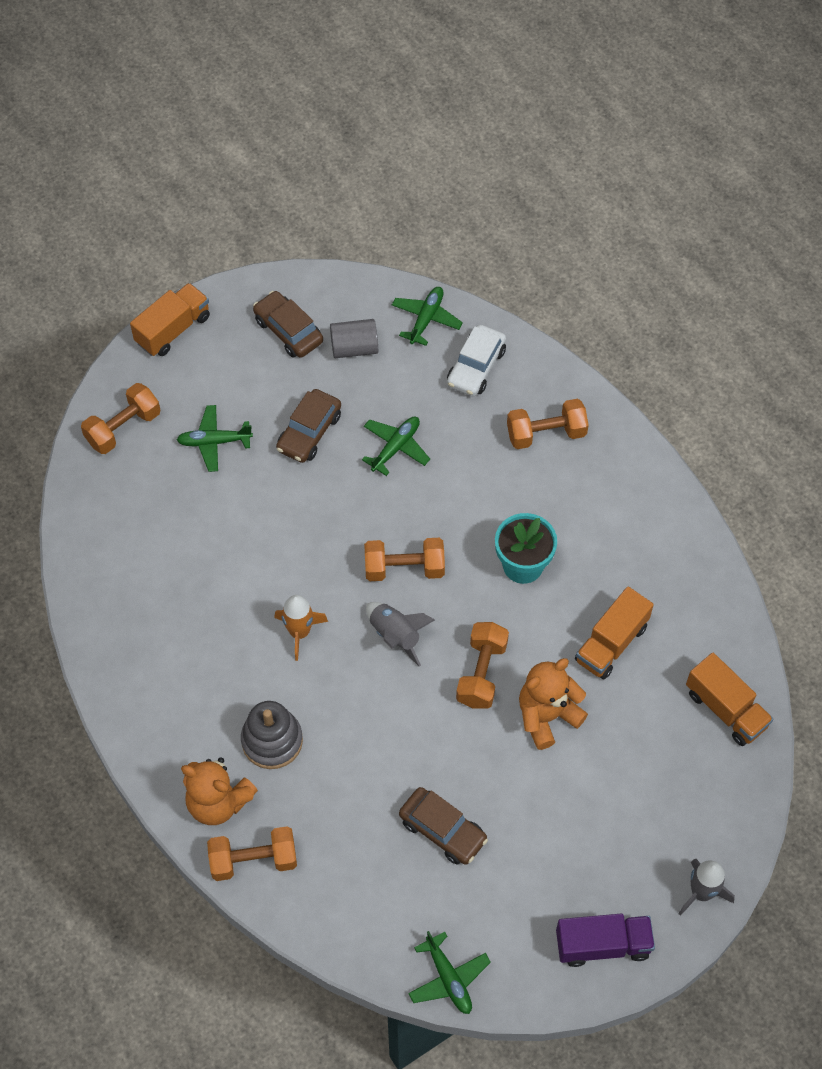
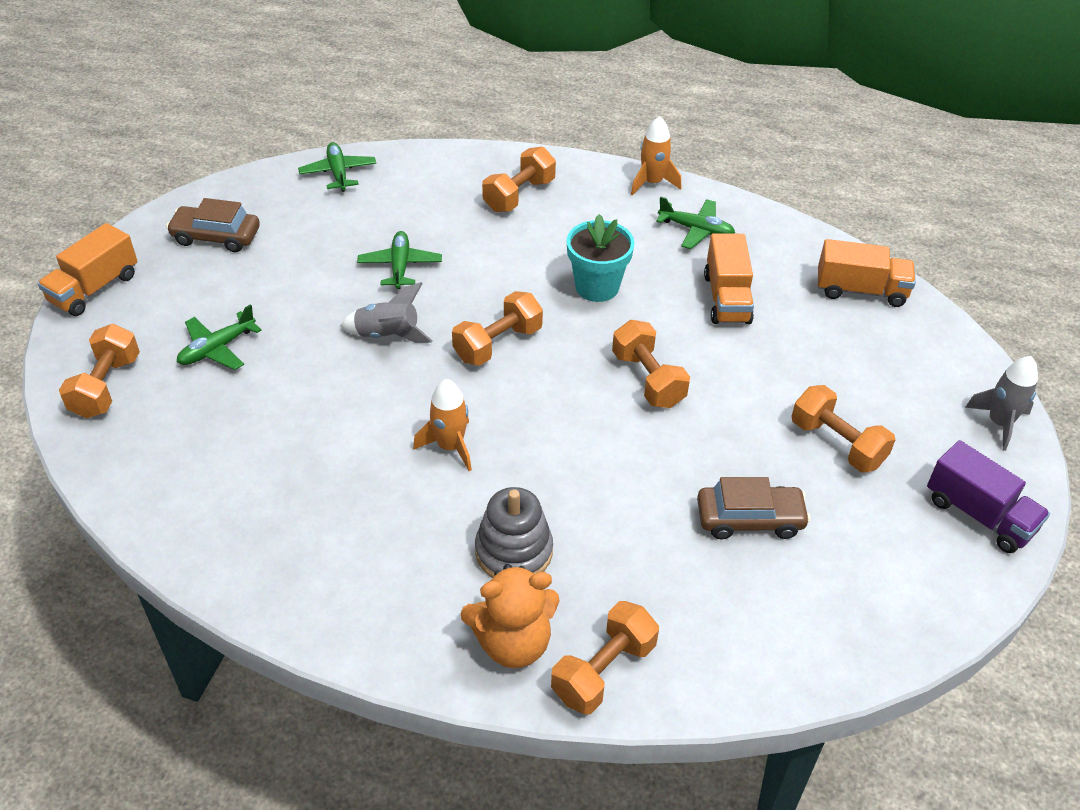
camera: 40 degrees left, 15 degrees down
(173, 329) = (94, 288): orange truck -> orange truck turned 150 degrees counterclockwise
(309, 432) = (307, 295): brown car -> none
(354, 348) = (292, 219): grey cylinder -> none
(395, 635) = (543, 397): grey rocket -> grey rocket (388, 335)
(448, 978) = (894, 639): green plane -> green plane (696, 230)
(476, 367) = (414, 182): white car -> none
(547, 716) = (736, 377): orange teddy bear -> none
(563, 820) = (837, 443): none -> orange dumbbell
(602, 945) = (979, 515): purple truck -> purple truck turned 90 degrees clockwise
(666, 490) = (652, 183): none -> orange rocket

